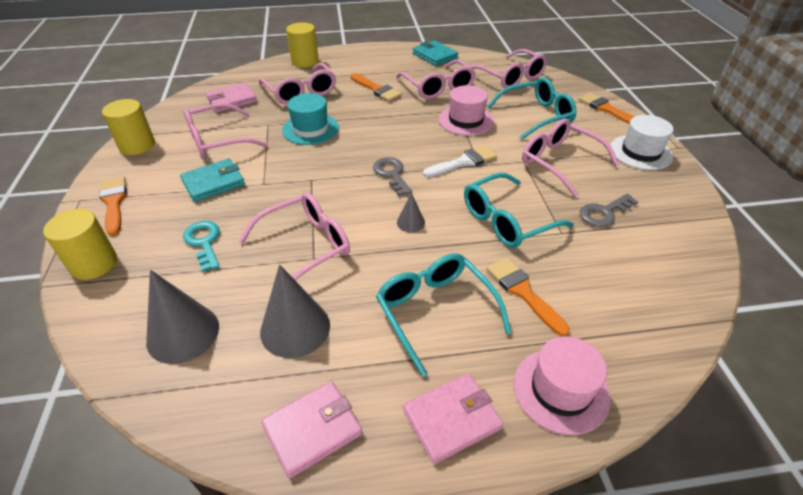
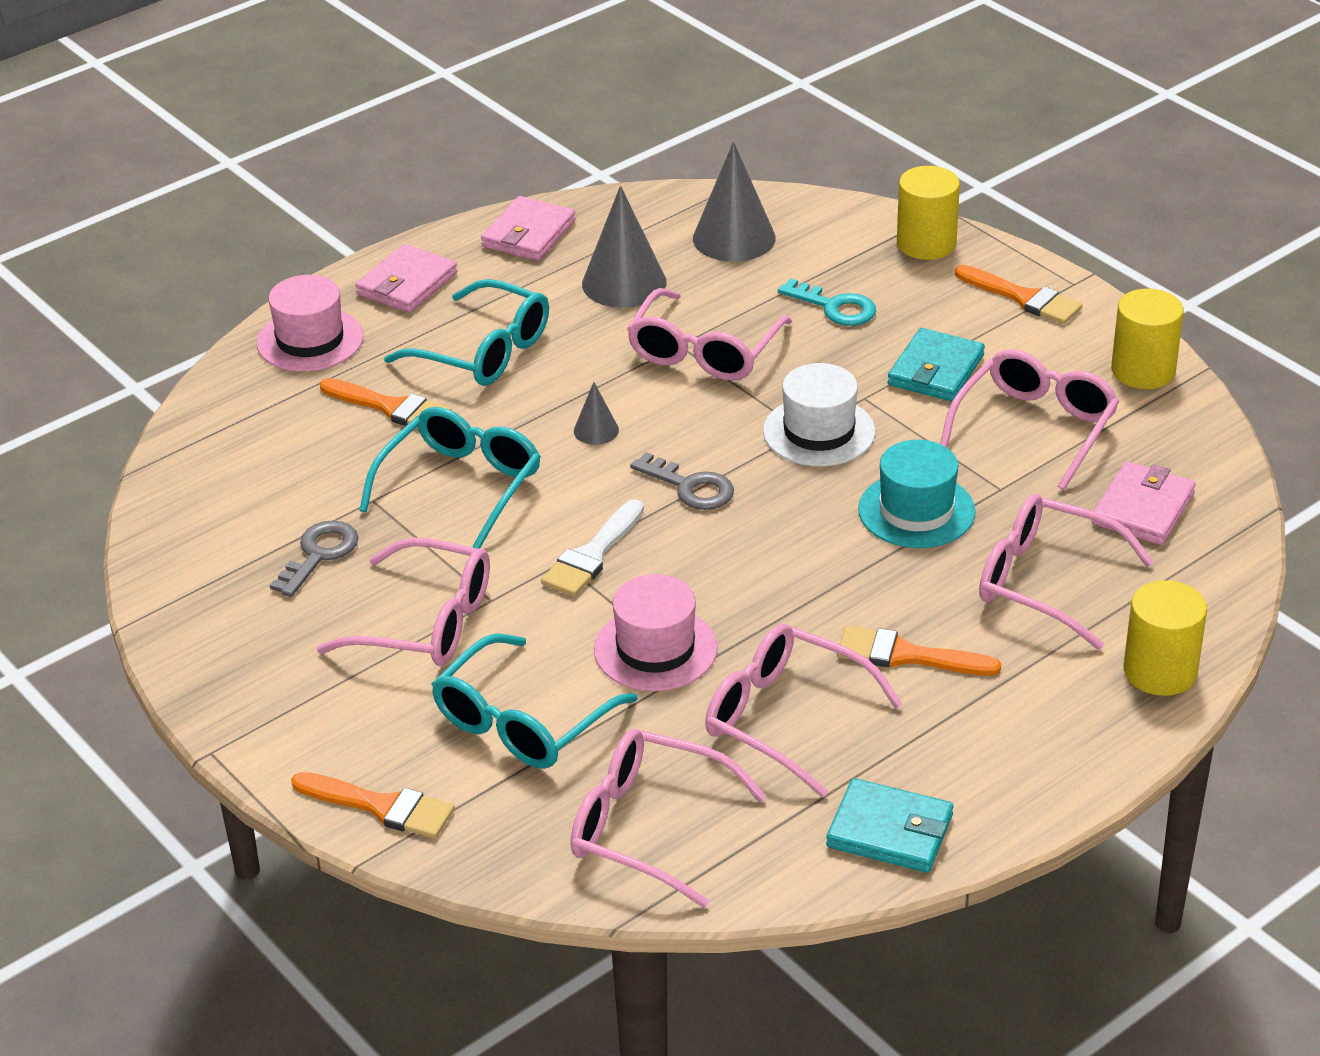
camera: 150 degrees right, 5 degrees down
(640, 152) = (283, 708): white hat -> white hat (819, 431)

